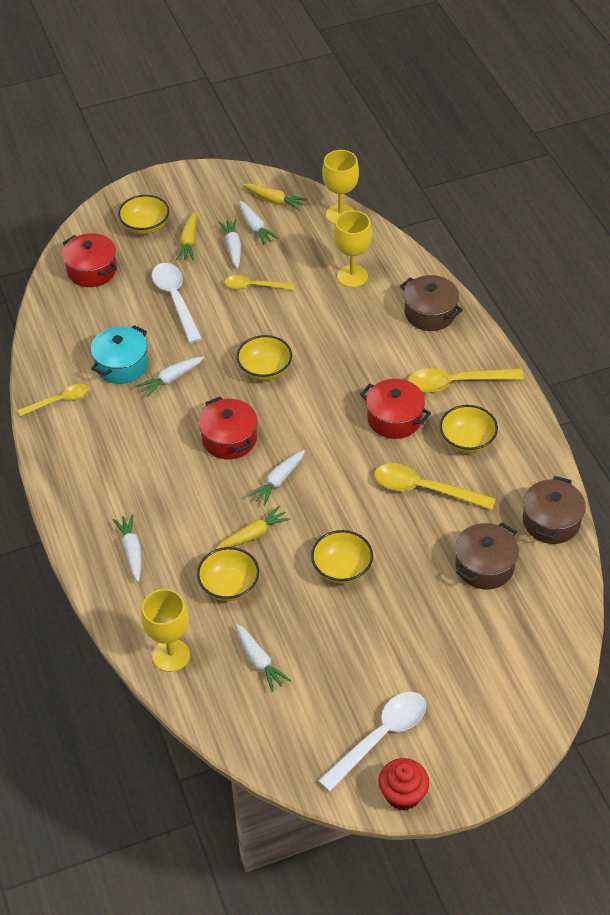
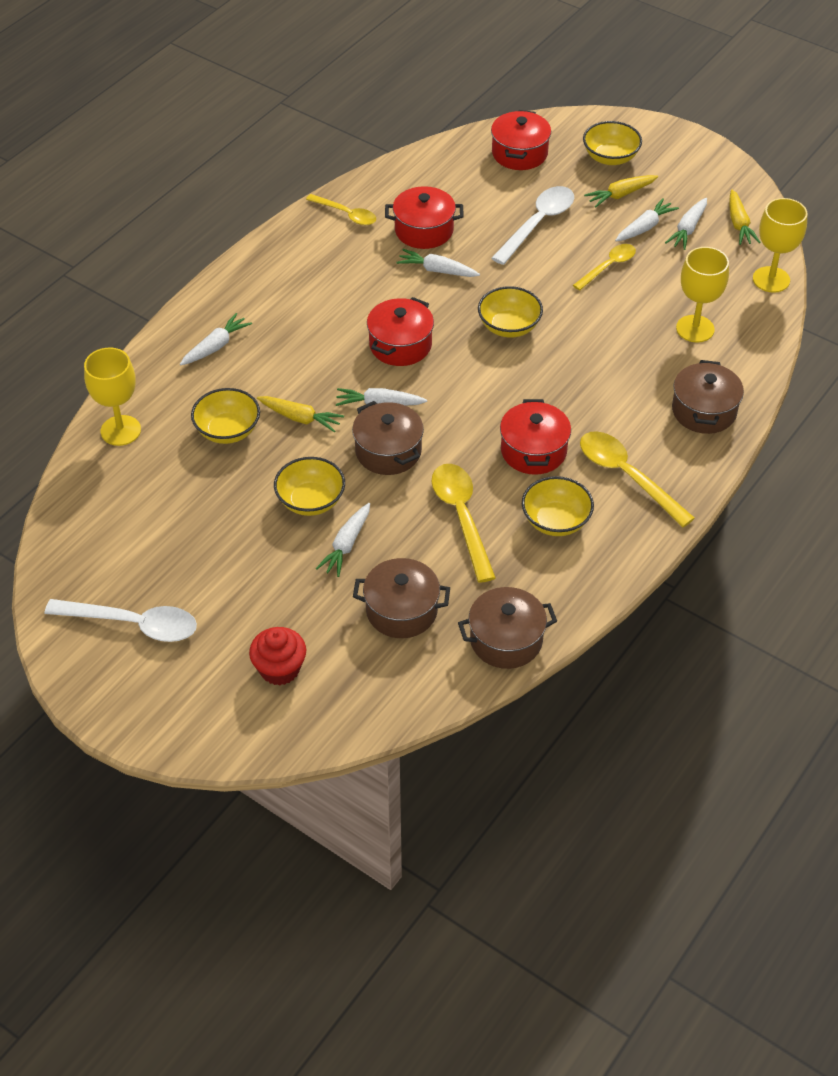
camera: 55 degrees right, 0 degrees up
(121, 365) = (424, 230): turquoise pot -> red pot
(254, 286) = (608, 266): yellow spoon -> yellow spoon turned 75 degrees clockwise
(259, 661) = (158, 493): white carrot -> white carrot (346, 545)
(329, 499) = (388, 451): none -> brown pot
(403, 794) = (79, 672): red cupcake -> red cupcake (279, 669)

